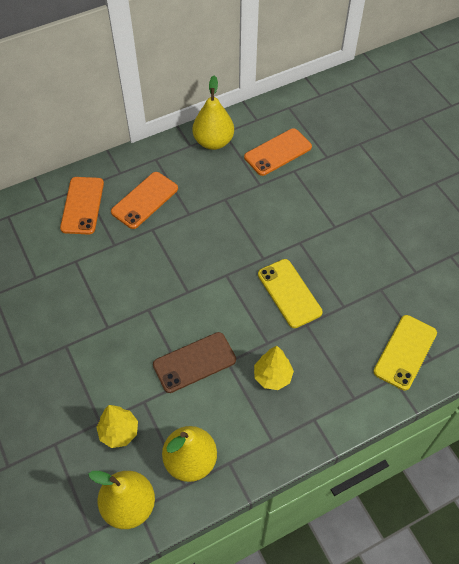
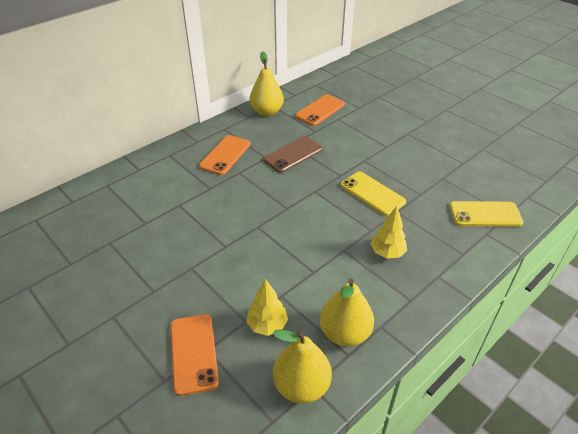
camera: 15 degrees left, 15 degrees down
(82, 205) = (172, 167): orange phone -> orange phone (194, 353)
(194, 362) = (315, 256): brown phone -> brown phone (293, 154)
(405, 352) = (485, 214): yellow phone -> yellow phone turned 75 degrees clockwise

